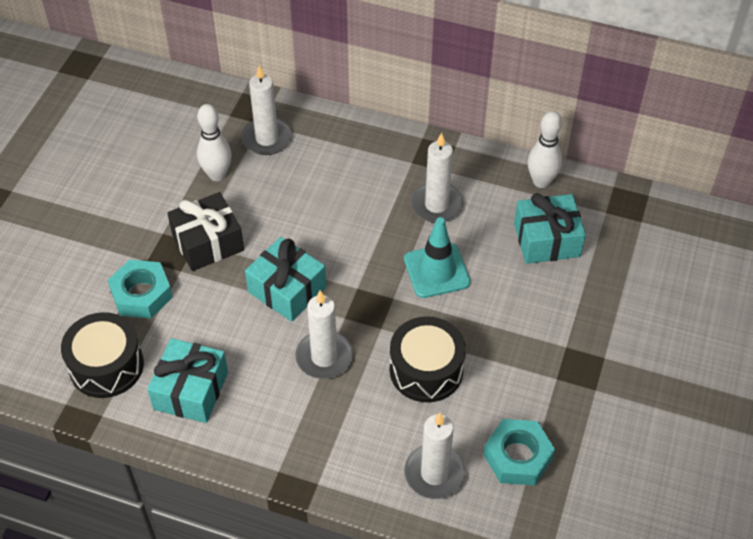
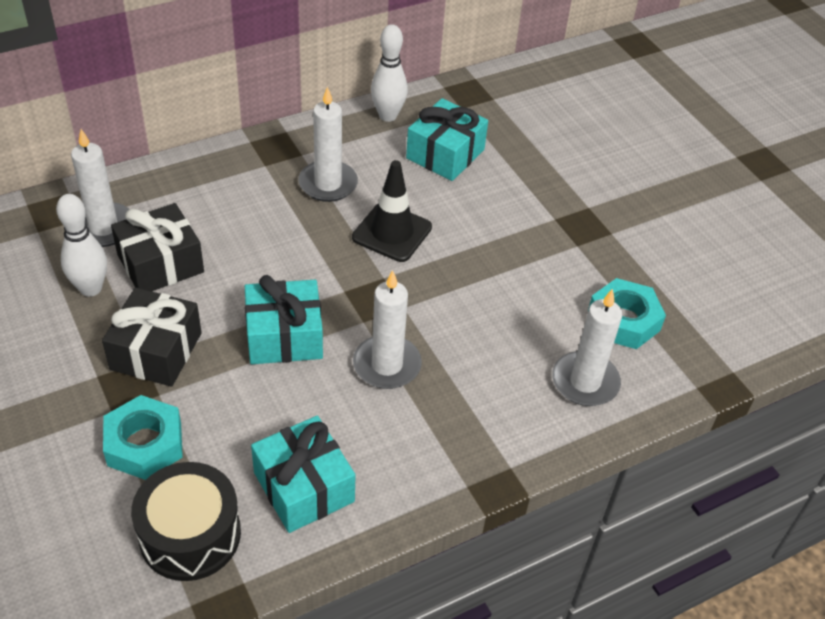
camera: 50 degrees left, 5 degrees down
(272, 187) = (160, 263): none -> black gift
(426, 370) = (479, 311): black drum -> none
(436, 271) = (392, 232): turquoise traffic cone -> black traffic cone

